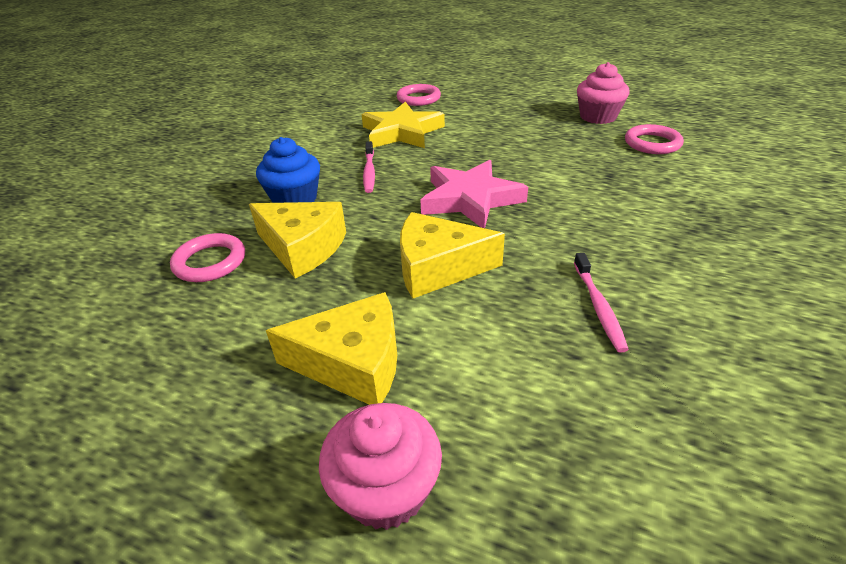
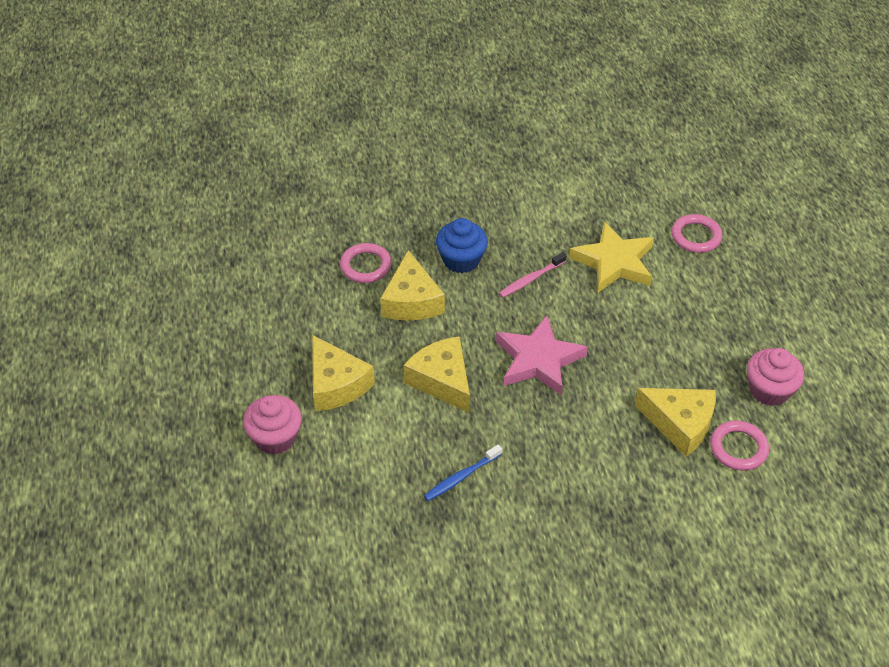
camera: 55 degrees right, 10 degrees up
(598, 307) = (461, 477): pink toothbrush -> blue toothbrush
(608, 158) = (680, 424): none -> yellow cheese

